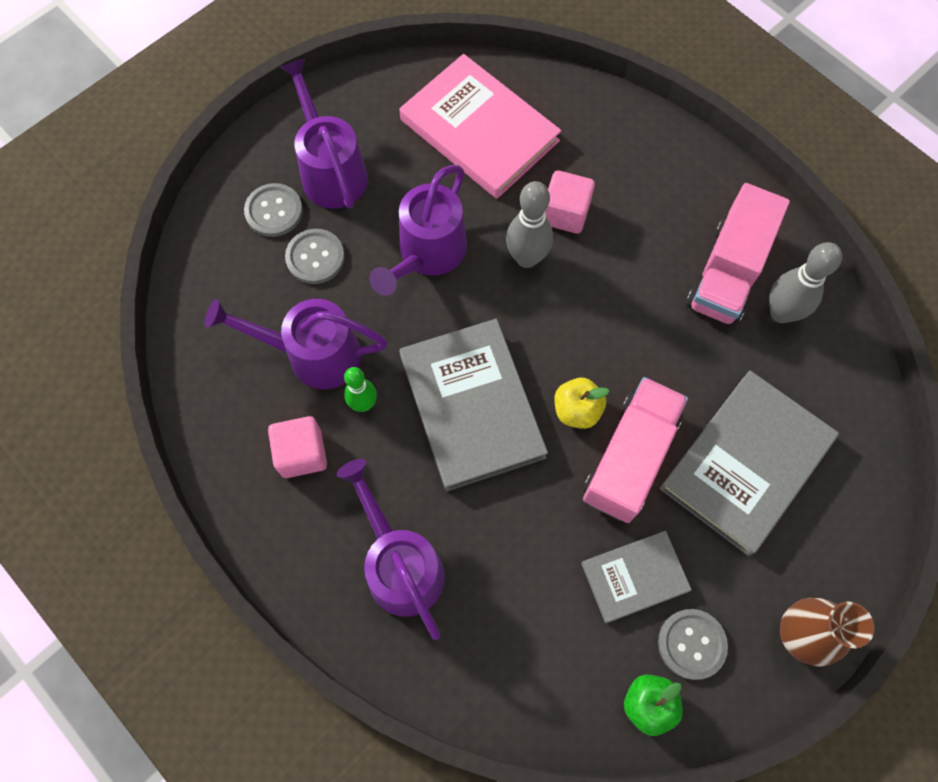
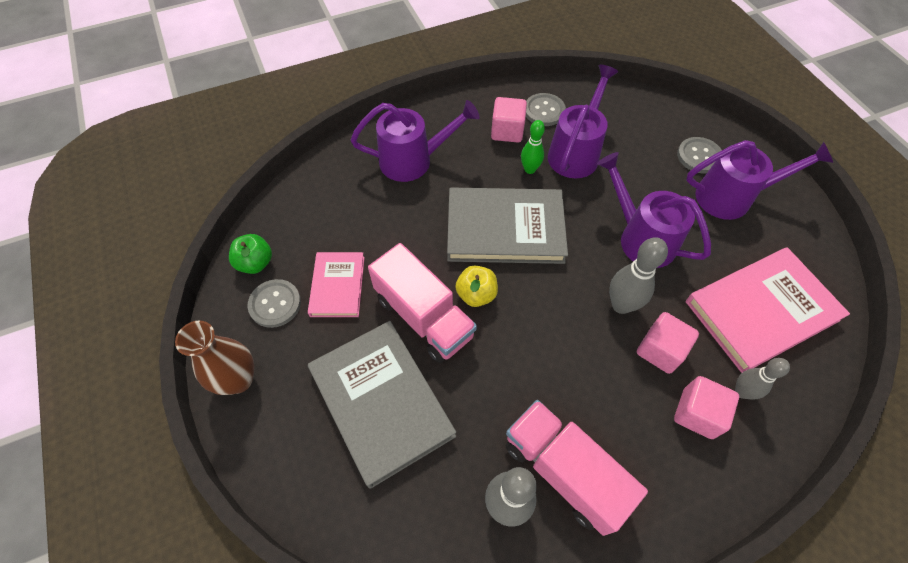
camera: 110 degrees right, 10 degrees down
(315, 257) = (654, 170): grey button -> grey button (544, 111)
(579, 139) = (741, 392): none -> grey bowling pin
(618, 173) = (697, 413): none -> pink cube
(634, 577) = (337, 286): grey book -> pink book

